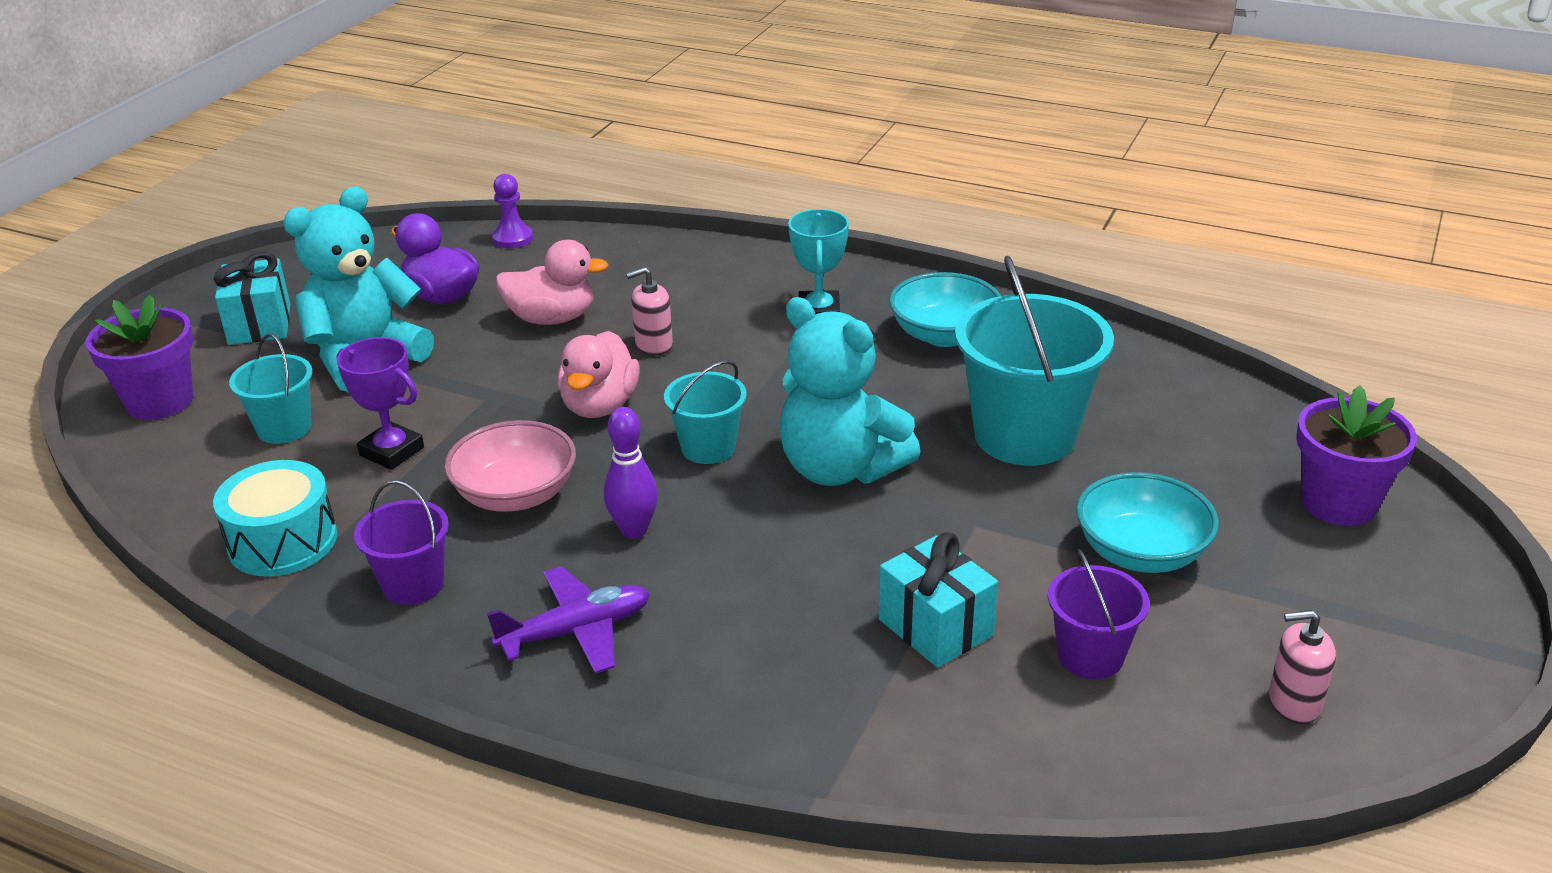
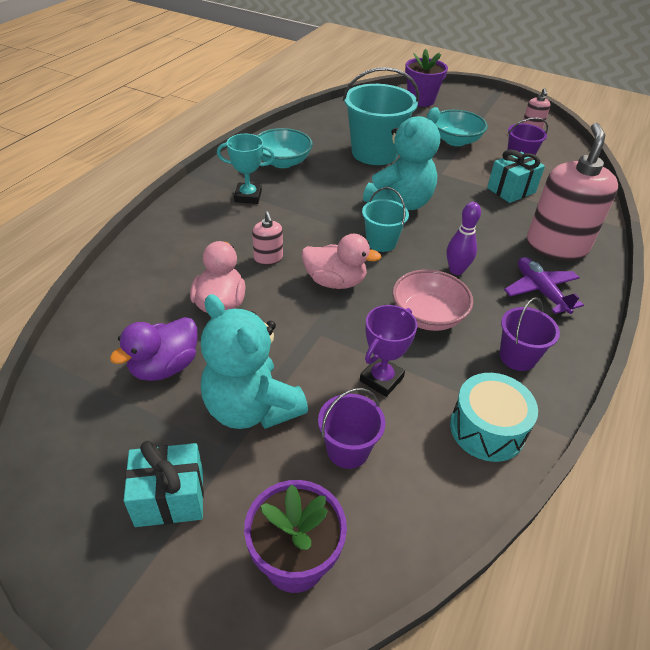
camera: 90 degrees left, 10 degrees up
(284, 428) = (348, 450): turquoise bucket -> purple bucket
(512, 238) = (81, 328): purple pawn -> none
(723, 674) = (556, 246): none -> pink soap dispenser

